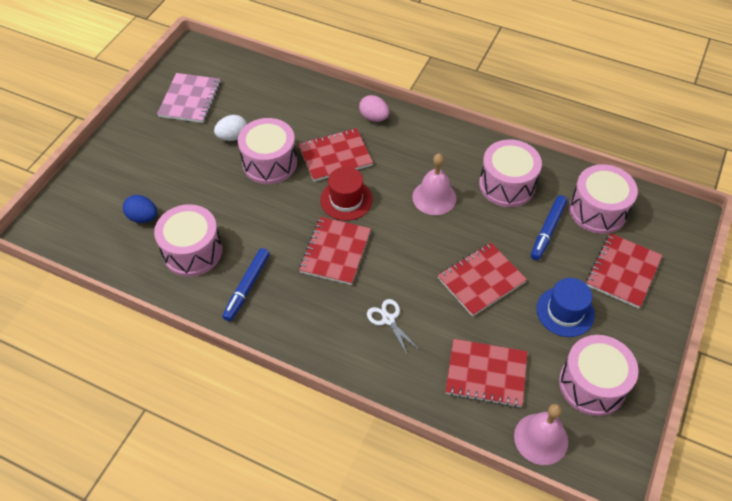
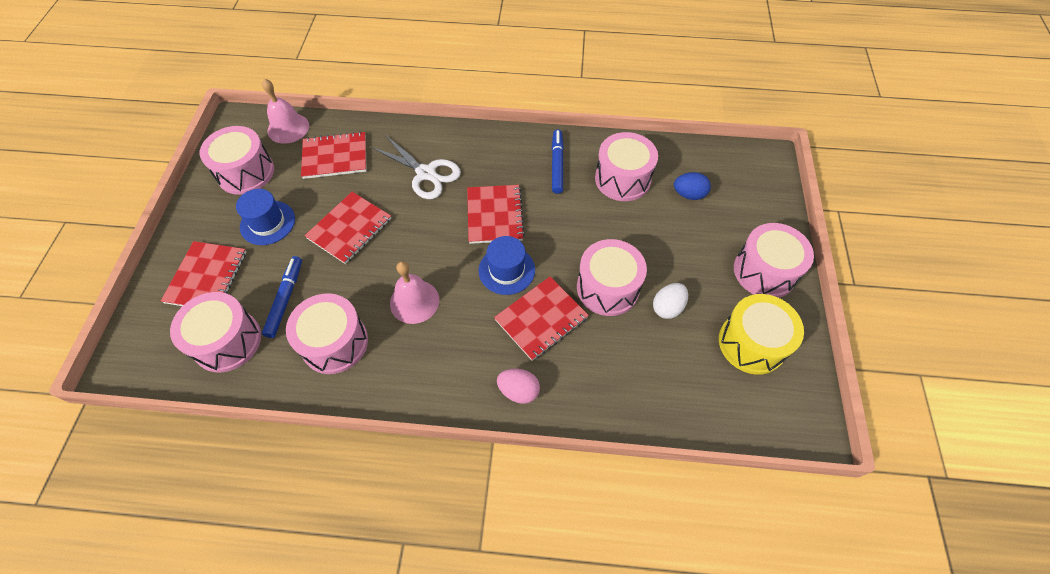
camera: 160 degrees right, 5 degrees up
(137, 139) = (764, 271): none -> pink drum
(190, 99) = (751, 343): pink notebook -> yellow drum
(346, 200) = (506, 270): red hat -> blue hat
(388, 319) = (426, 173): white scissors -> white scissors, size x1.71

